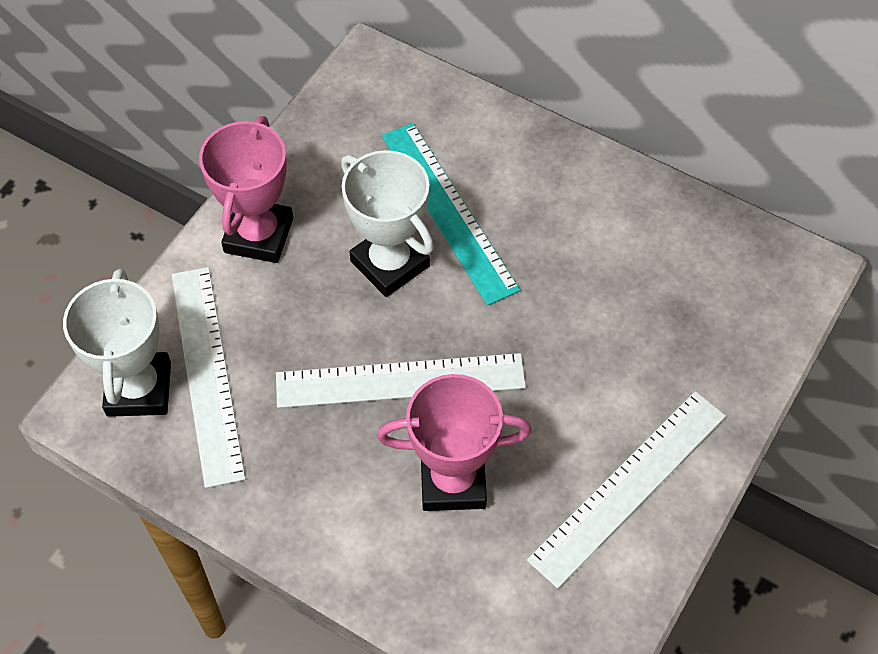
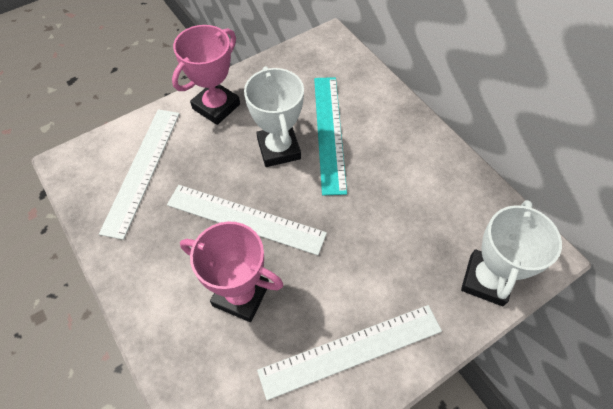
camera: 25 degrees right, 0 degrees up
(139, 389) = (102, 164): white trophy -> white trophy (486, 280)

